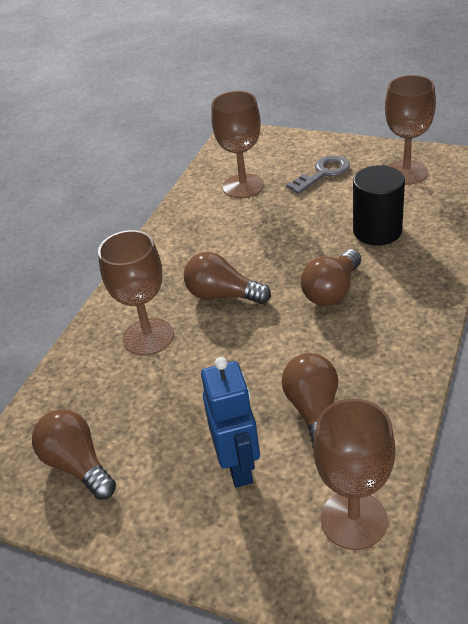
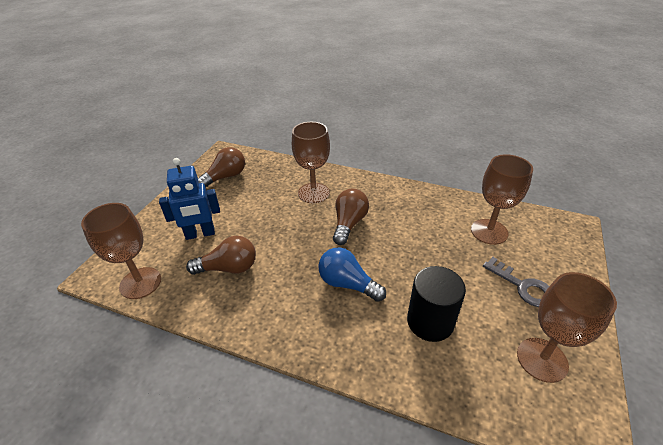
camera: 85 degrees right, 0 degrees up
(332, 291) = (347, 284): brown light bulb -> blue light bulb

